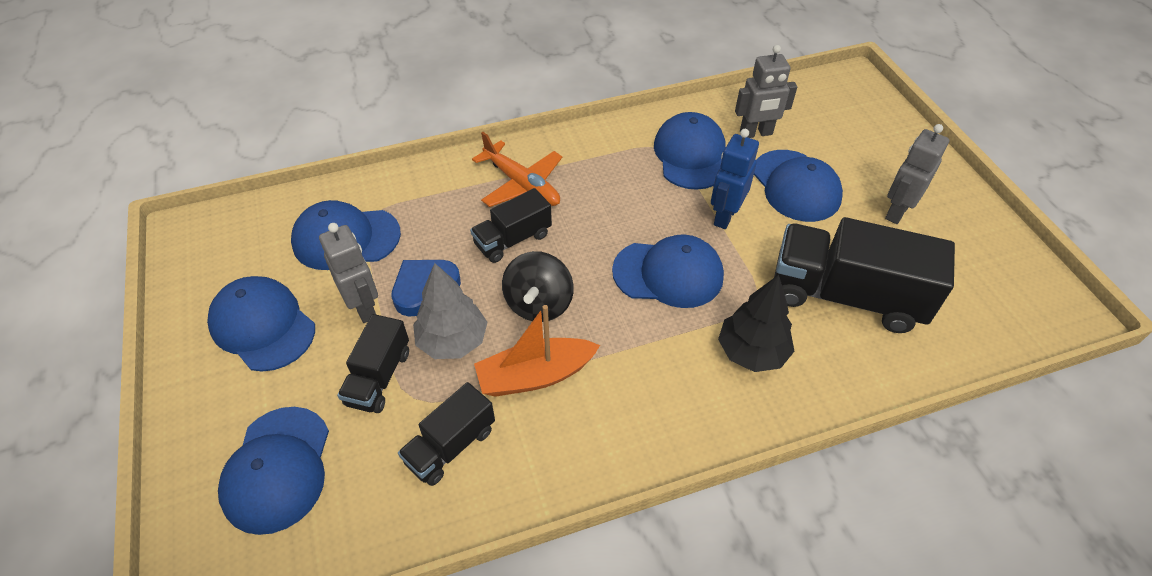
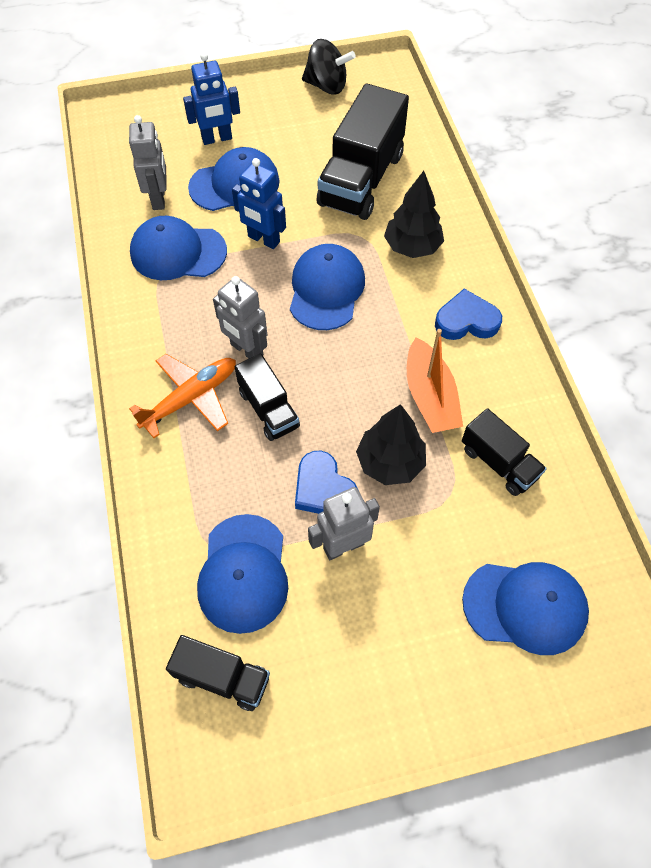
camera: 85 degrees left, 10 degrees up
(262, 326) = (360, 648): blue cap -> none
(379, 377) = (428, 525): black truck -> black truck (222, 677)
(452, 341) = (390, 462): grey tree -> black tree
(539, 304) = (352, 390): black spinning top -> black spinning top (327, 86)
(648, 412) = (466, 321): none -> blue heart
(857, 165) = (217, 139): none -> blue robot
(896, 211) = (276, 129): grey robot -> grey robot (246, 350)

